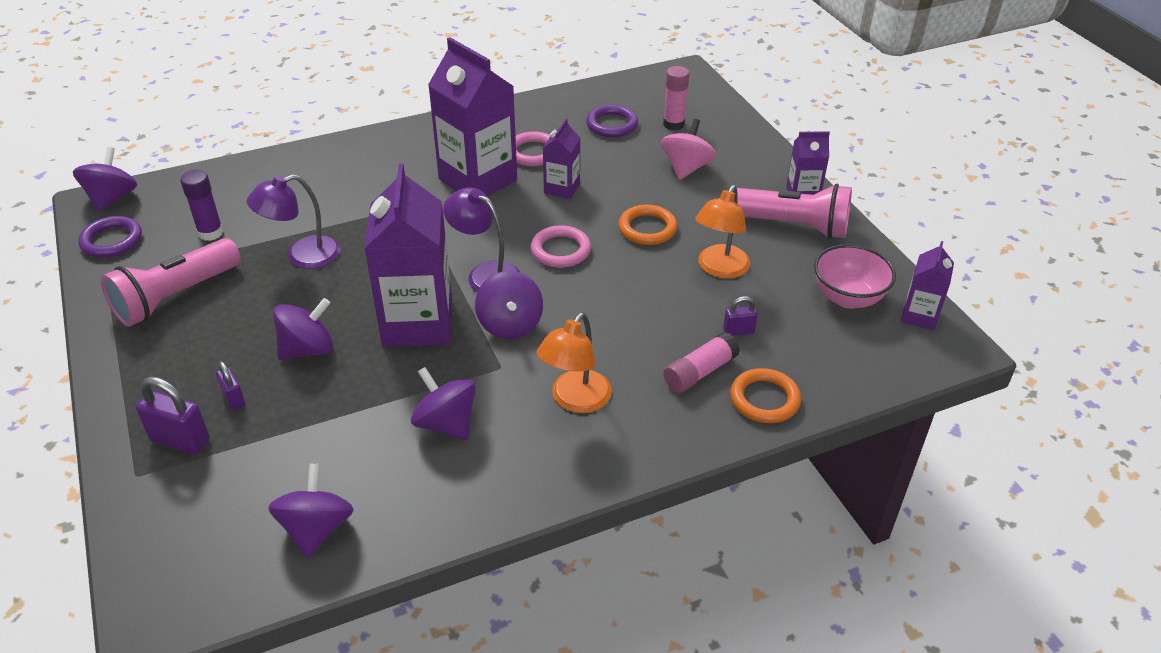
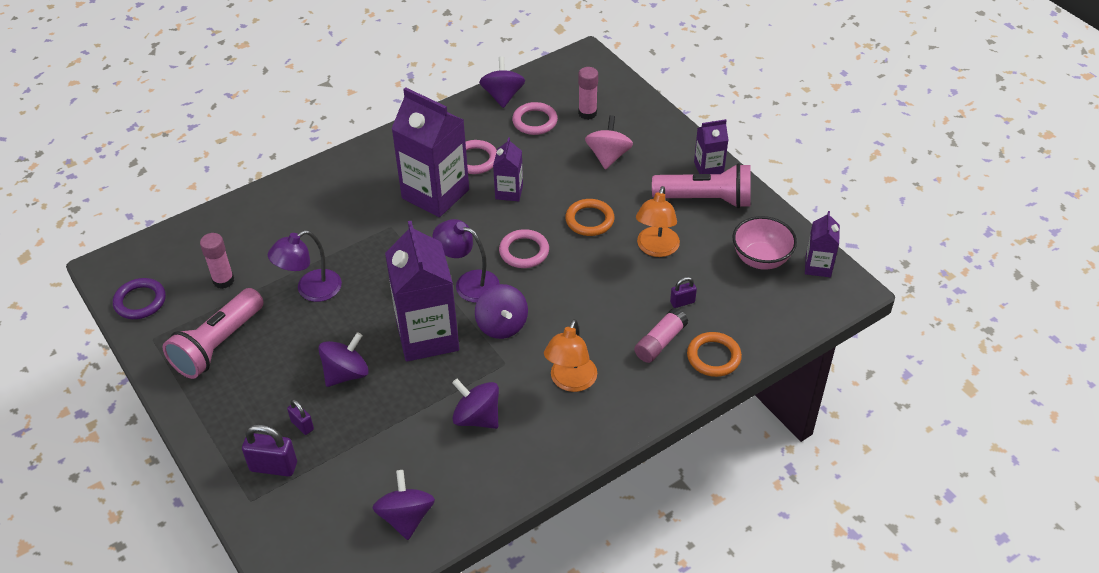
camera: 10 degrees left, 5 degrees up
(112, 198) = (122, 260): purple spinning top -> purple spinning top (503, 96)
(210, 233) = (223, 280): purple glue stick -> pink glue stick
(612, 125) = (535, 121): purple ring -> pink ring

